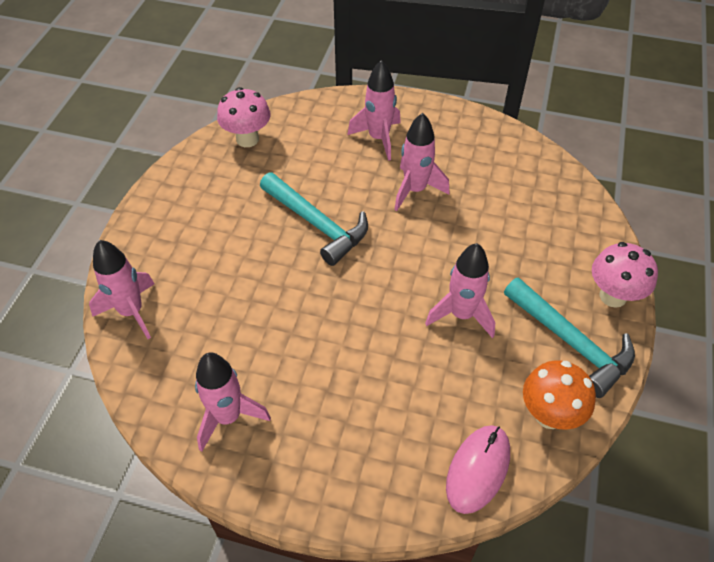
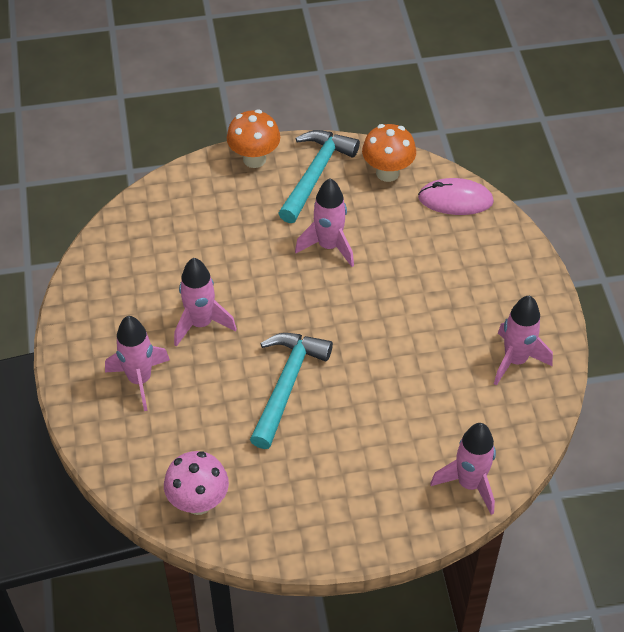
camera: 115 degrees left, 0 degrees up
(613, 296) = (254, 159): pink mushroom -> orange mushroom

